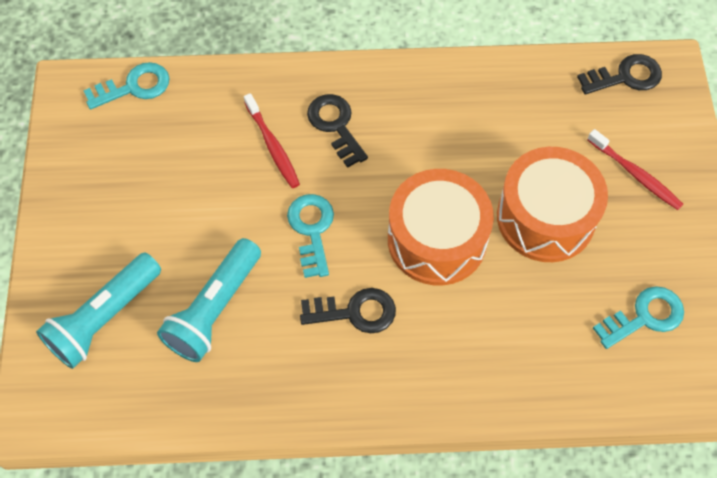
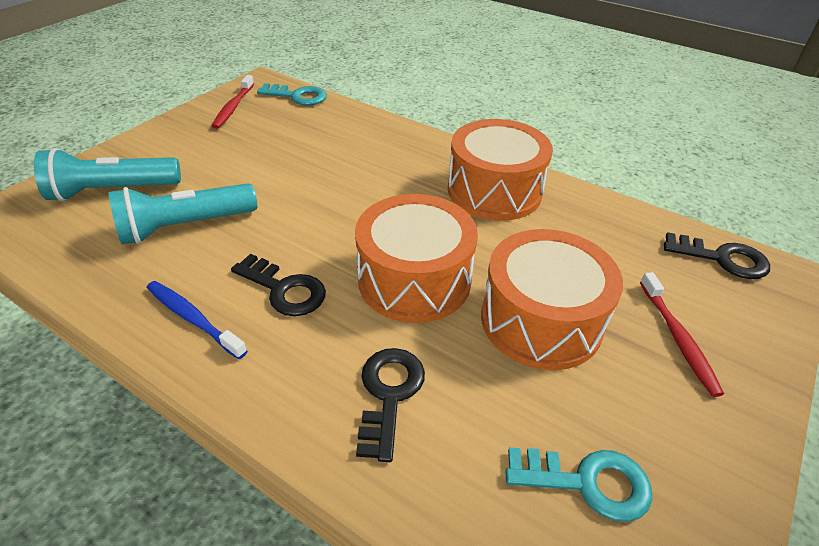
camera: 35 degrees right, 20 degrees down
(272, 146) = (349, 160): red toothbrush -> red toothbrush (233, 107)
(312, 229) = (318, 219): turquoise key -> none
(317, 379) = (193, 318): none -> blue toothbrush
(335, 125) = (410, 171): black key -> black key (389, 394)
(422, 106) = (494, 191): none -> orange drum

